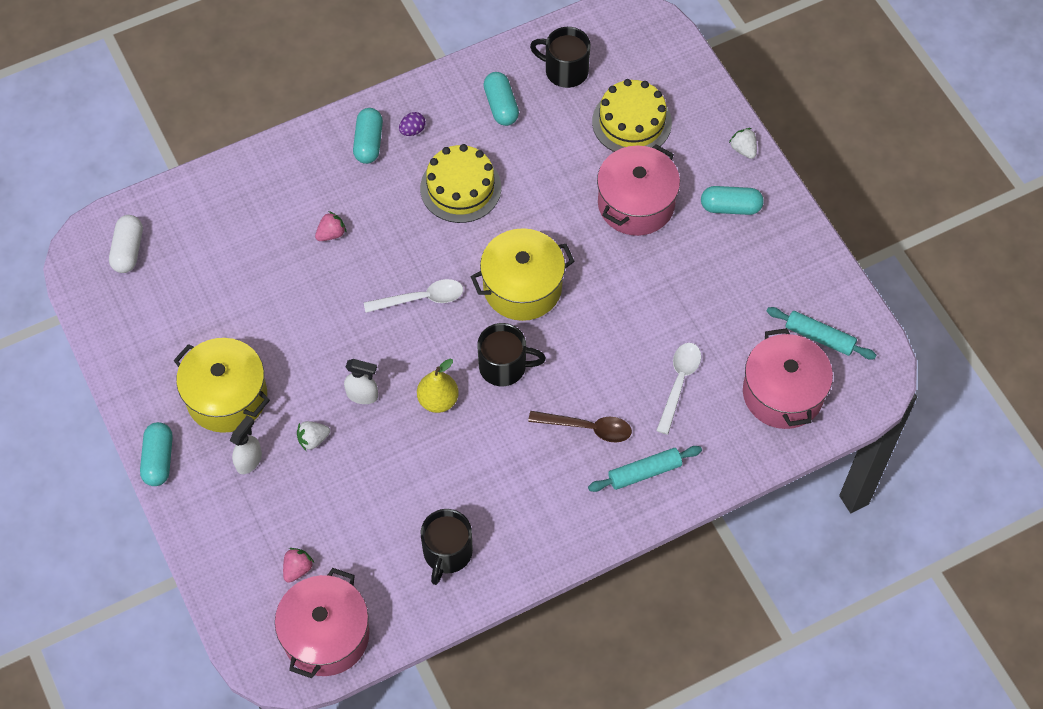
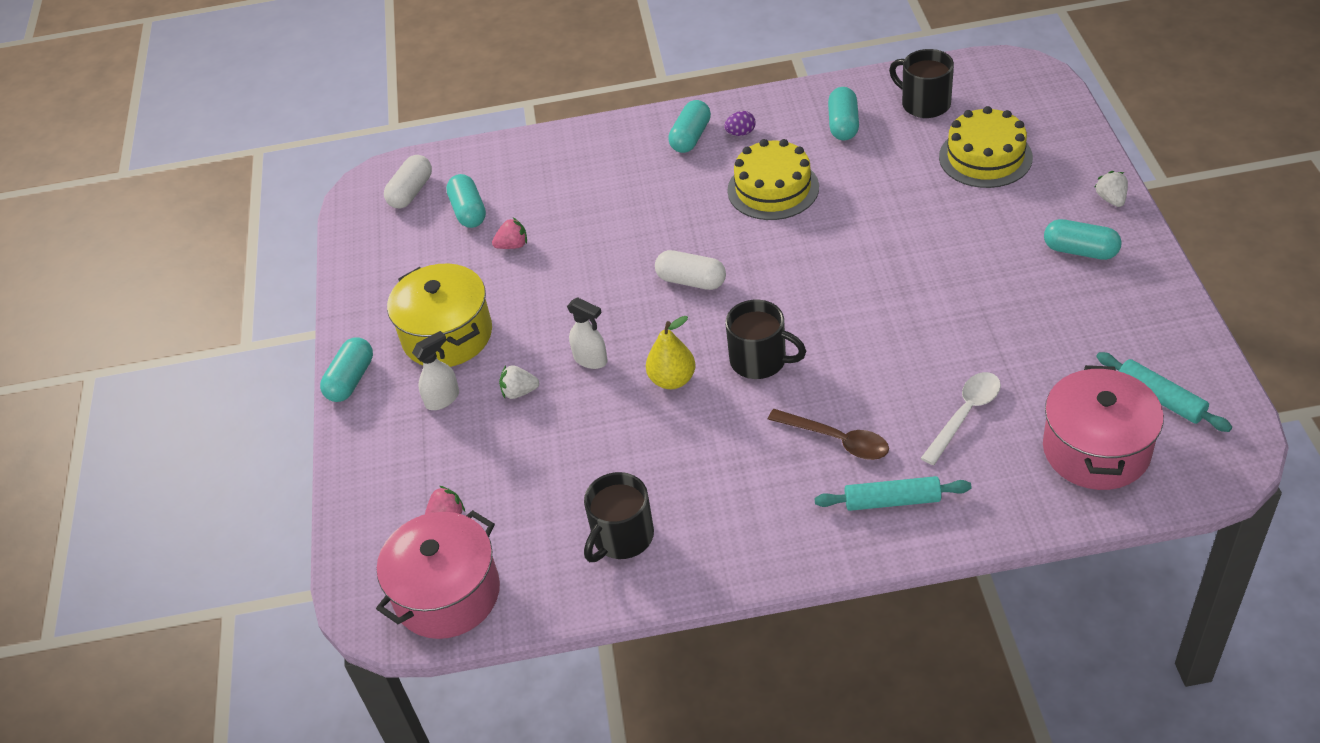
camera: 25 degrees right, 15 degrees down
(192, 262) = (468, 211): none -> turquoise capsule
(331, 234) = (619, 208): pink strawberry -> pink strawberry (513, 245)
(421, 299) = (691, 281): white spoon -> white capsule
(522, 287) = (808, 288): yellow pot -> none
(636, 204) = (967, 231): pink pot -> none

